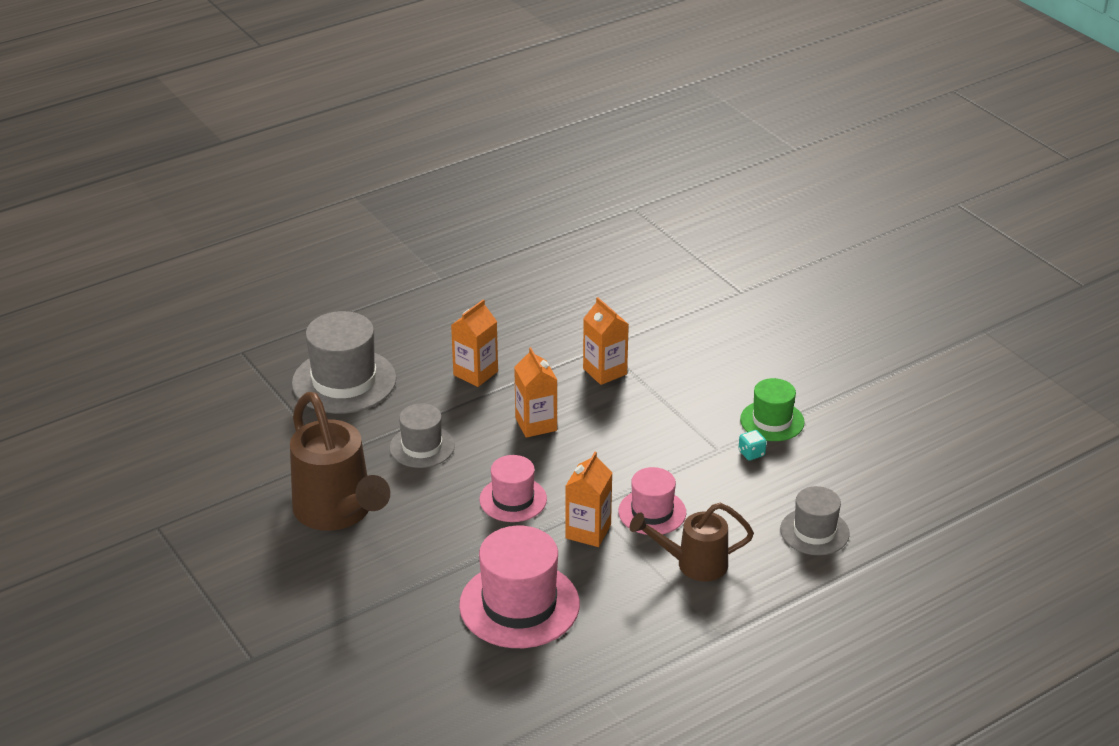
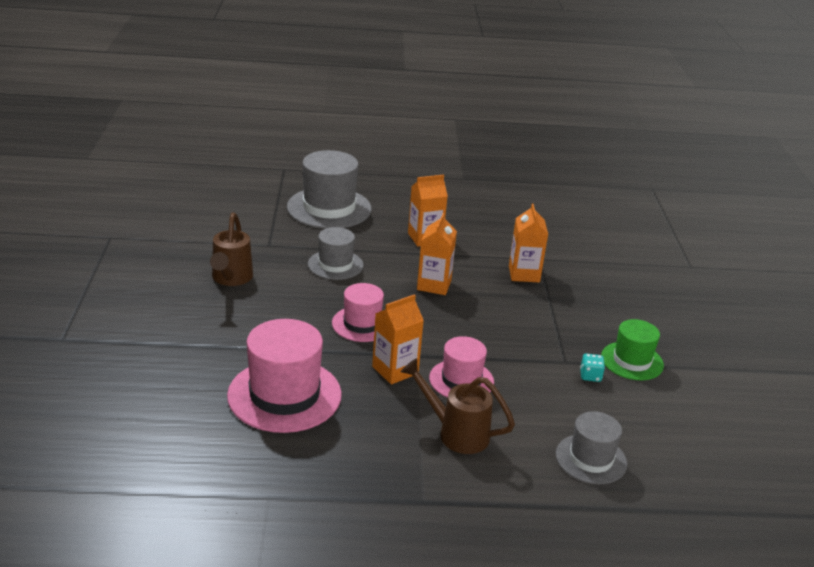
camera: 30 degrees right, 5 degrees down
(338, 513) = (230, 279): brown watering can -> brown watering can, size x0.61

